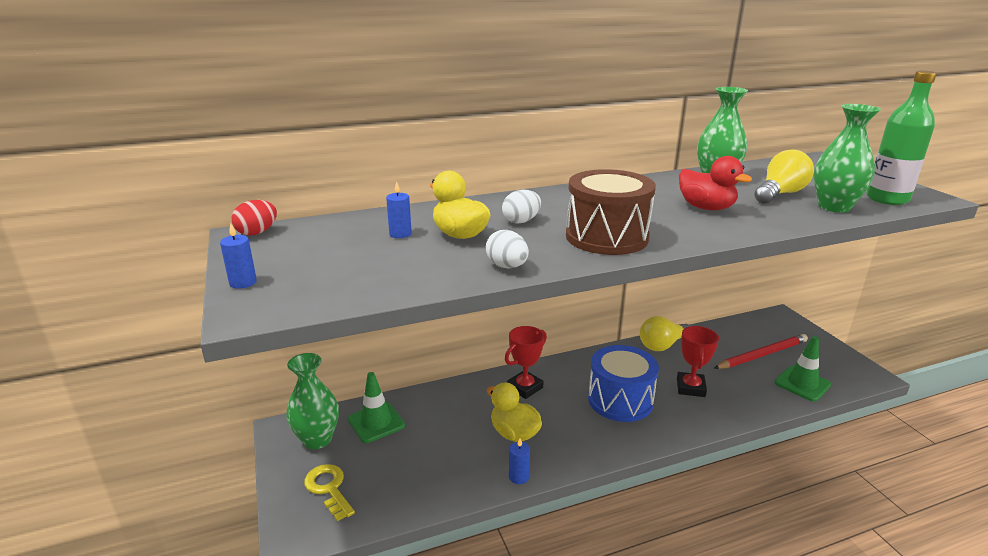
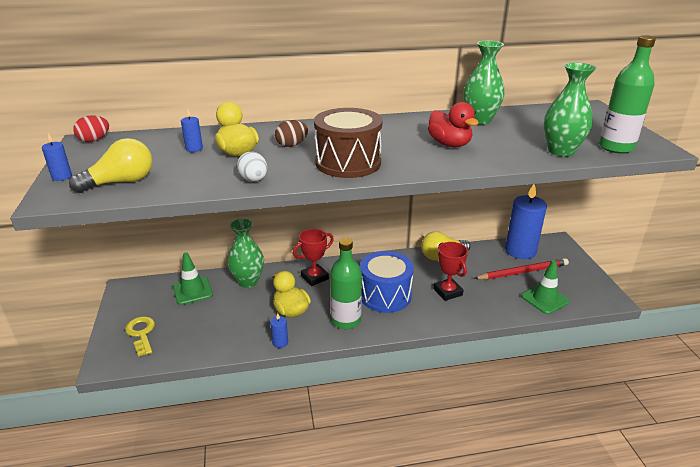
camera: 10 degrees right, 5 degrees up
(317, 439) = (146, 298): green vase -> green vase (248, 281)
(521, 221) = (292, 145): white egg -> brown egg
(587, 437) = (346, 320): none -> green bottle
(690, 388) = (447, 292): red trophy -> red trophy turned 45 degrees counterclockwise
(747, 330) = (520, 251): none -> blue candle
(780, 194) = (524, 136): yellow light bulb -> yellow light bulb (121, 182)

